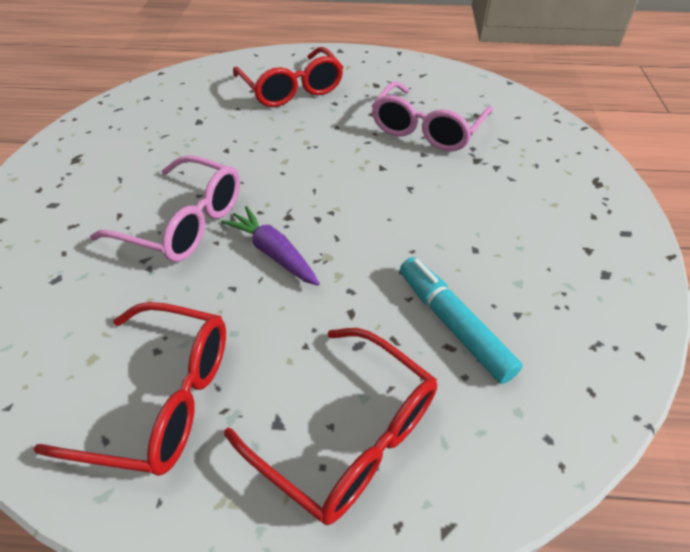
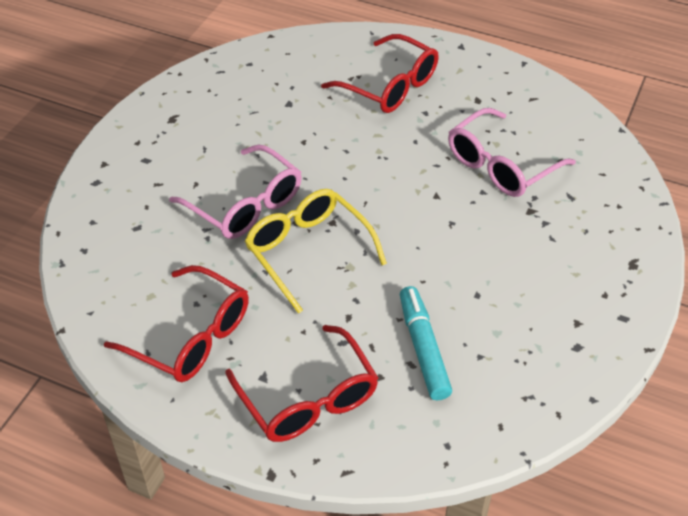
camera: 20 degrees right, 0 degrees up
(273, 253) = (307, 251): purple carrot -> yellow glasses
(292, 89) = (390, 86): red glasses -> red glasses turned 45 degrees counterclockwise

